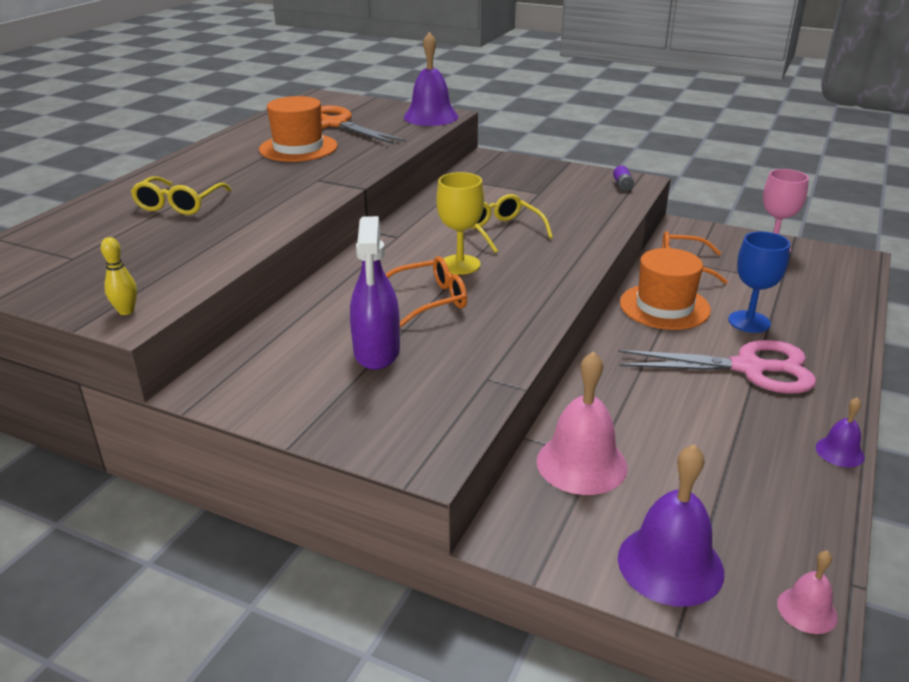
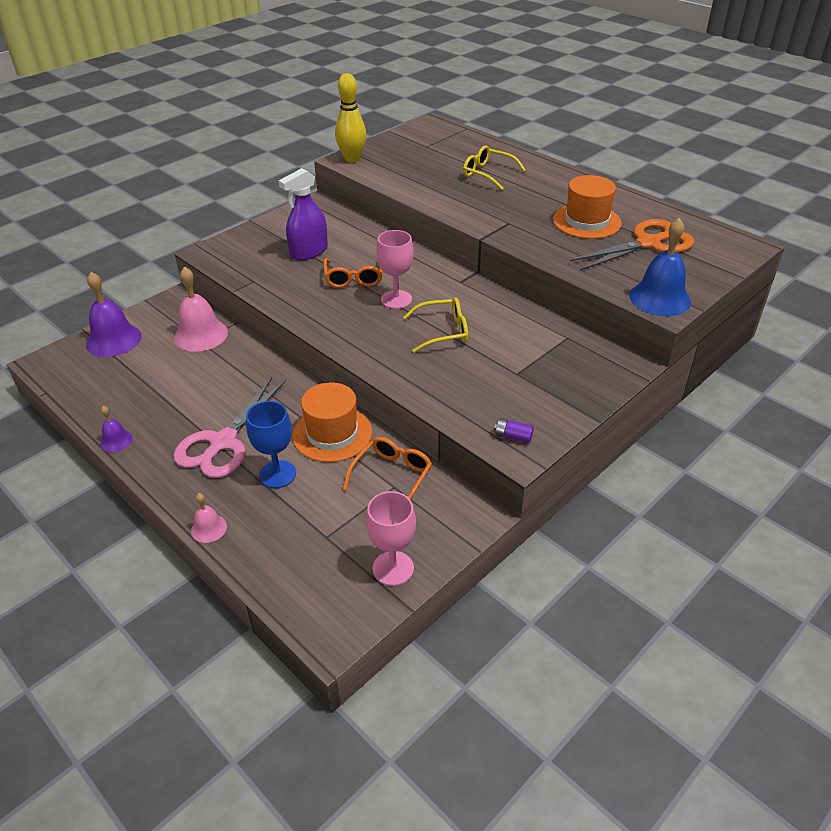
camera: 110 degrees right, 10 degrees up
(126, 311) = (352, 159): yellow bowling pin -> yellow bowling pin, size x1.99
(377, 352) = (309, 252): purple spray bottle -> purple spray bottle turned 60 degrees counterclockwise
(431, 117) = (660, 298): purple bell -> blue bell
(460, 265) = (396, 299): yellow goblet -> pink goblet
(807, 610) = (51, 370): pink bell -> pink bell (209, 528)

